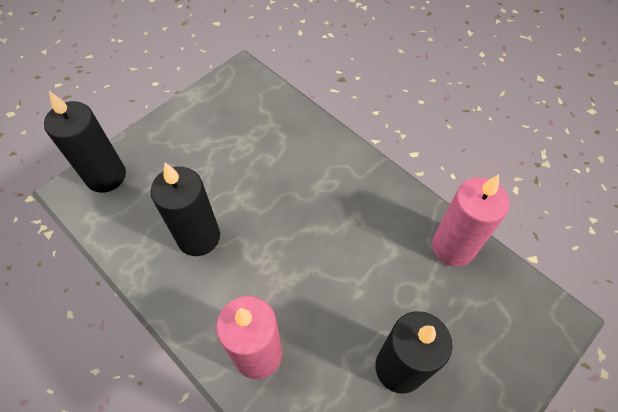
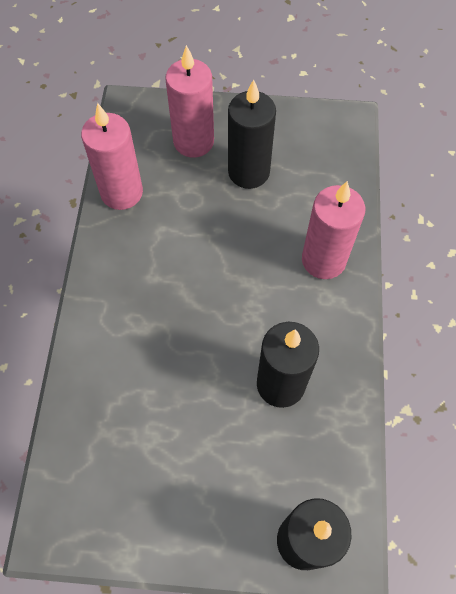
camera: 130 degrees left, 5 degrees up
(472, 345) = (193, 141): none -> pink candle

